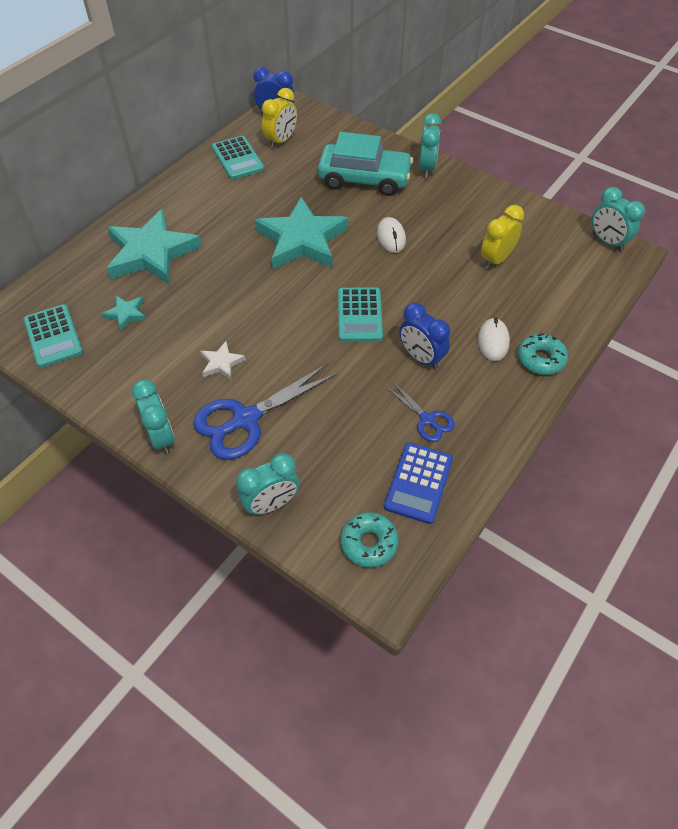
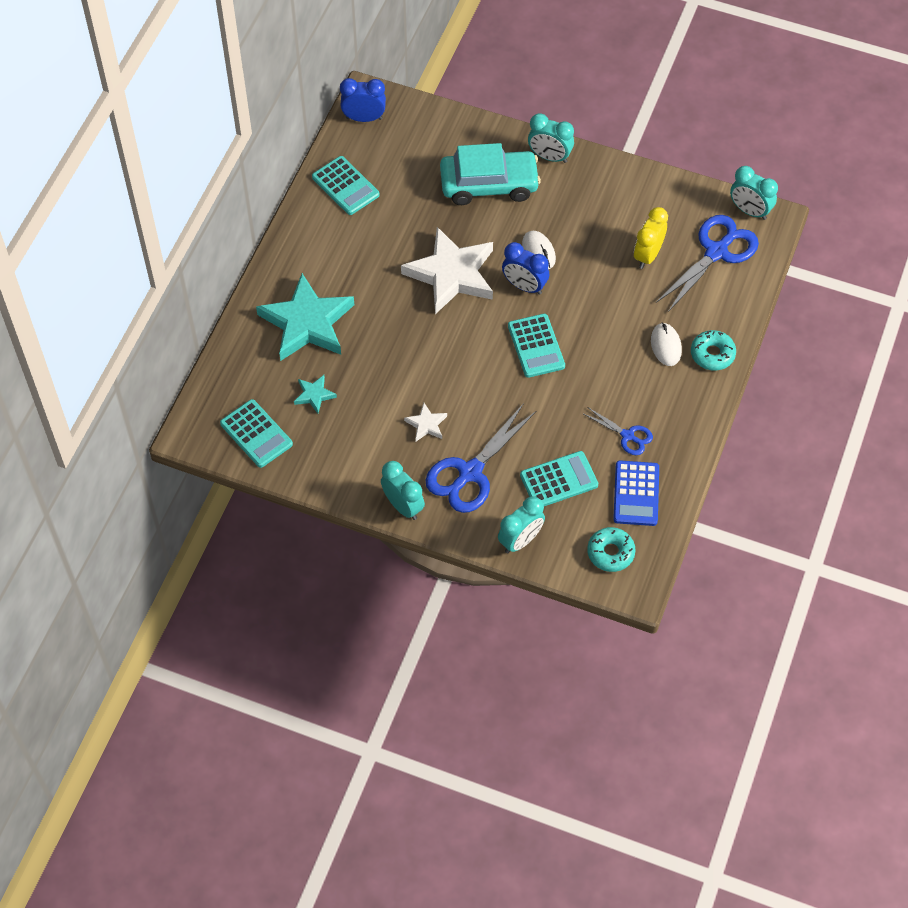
camera: 15 degrees left, 5 degrees up
(281, 141) = (383, 152): yellow clock -> none
(302, 240) = (451, 274): turquoise star -> white star
(337, 449) = (559, 480): none -> turquoise calculator
(421, 358) = (605, 377): blue clock -> blue clock (524, 286)
(426, 168) = (549, 157): turquoise clock -> turquoise clock turned 120 degrees clockwise
(566, 269) = (716, 252): none -> blue scissors

